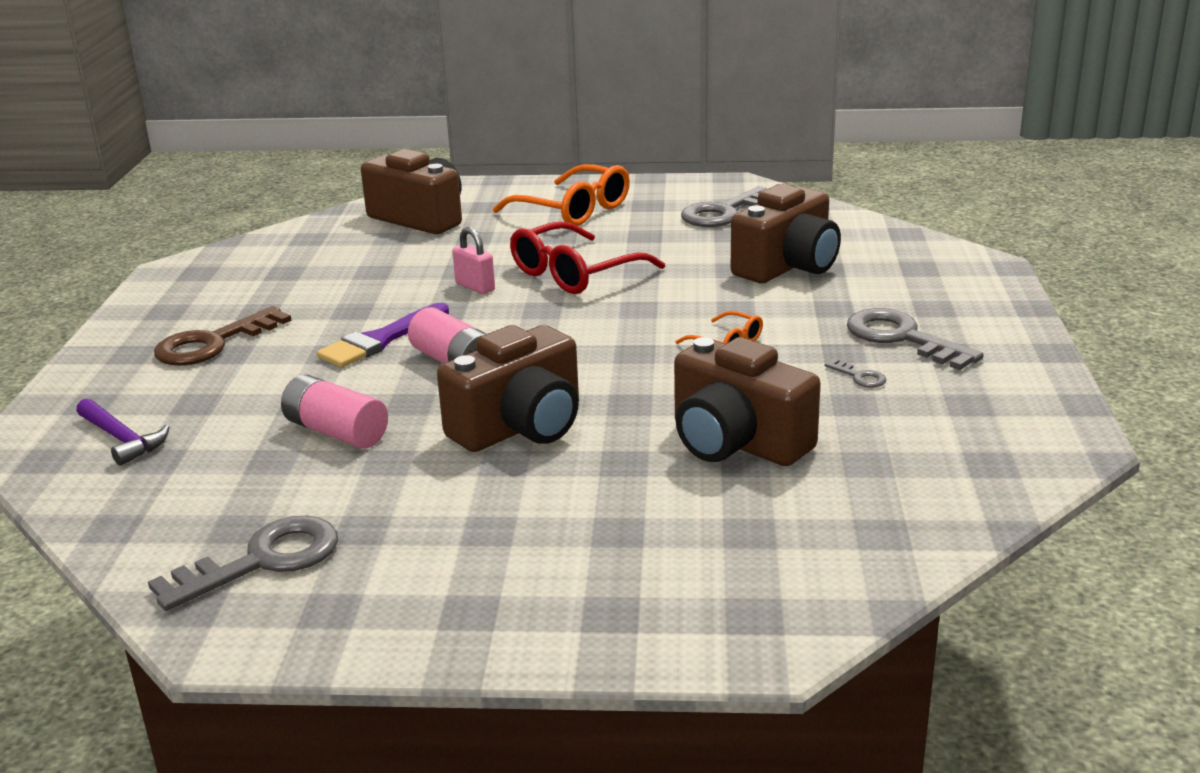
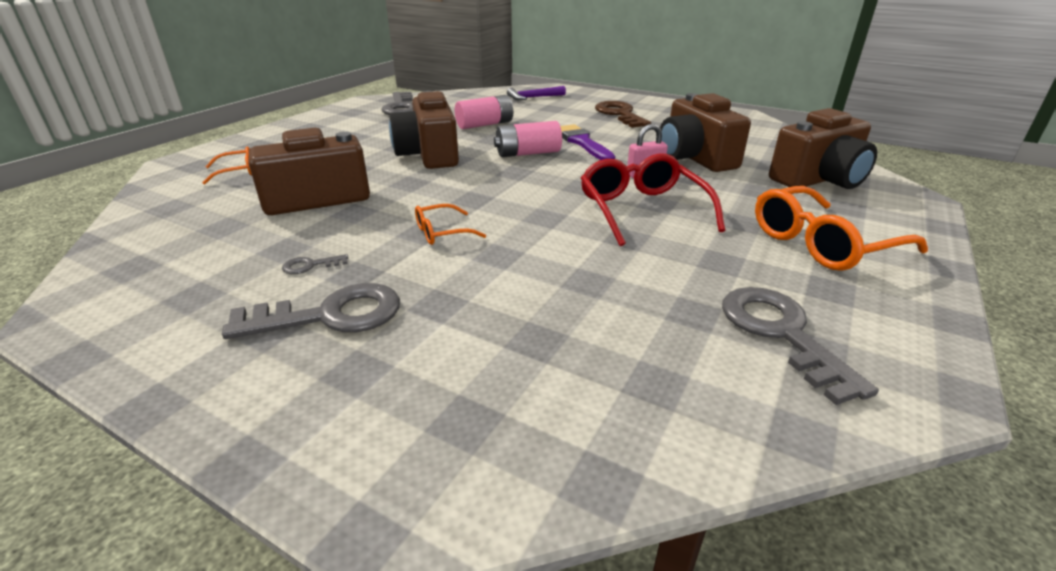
camera: 115 degrees right, 5 degrees up
(733, 553) = (237, 172): none -> orange glasses
(787, 266) = (566, 316): brown camera -> brown camera (694, 158)

